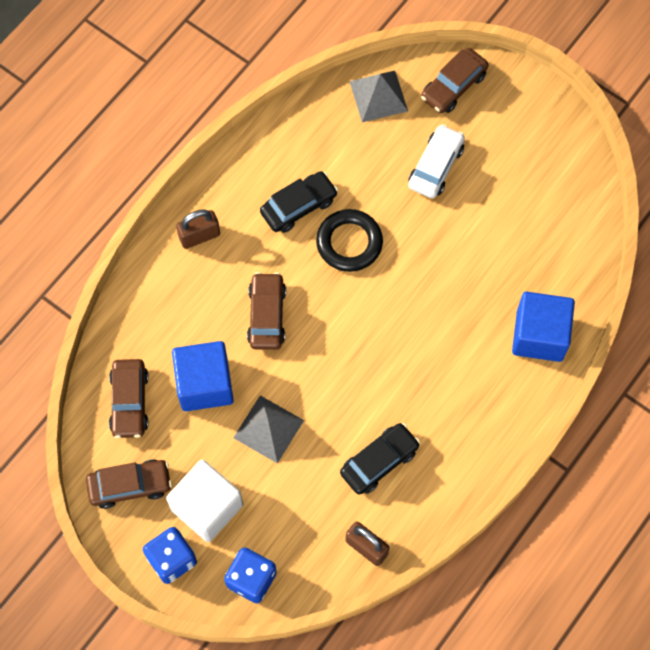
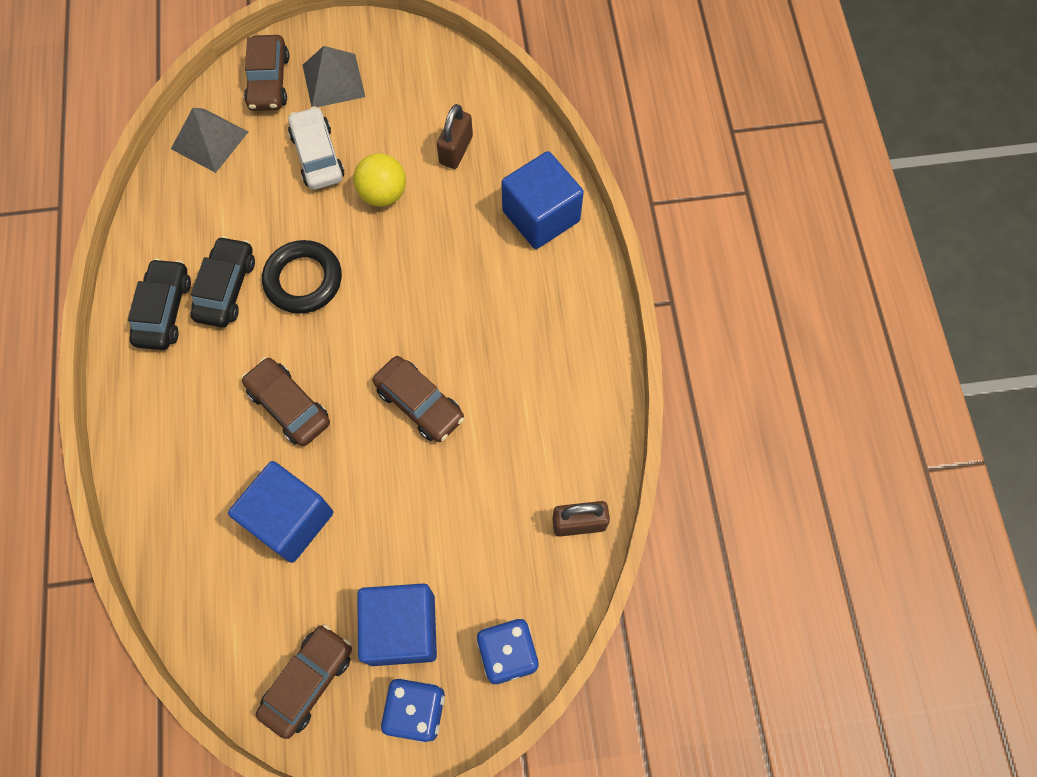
camera: 45 degrees left, 0 degrees up
(130, 402) = (232, 603): brown car -> brown car (419, 403)
(199, 236) = (155, 392): brown padlock -> brown padlock (456, 150)
(207, 507) = (402, 629): white cube -> blue cube
(268, 429) = (389, 503): grey pyramid -> grey pyramid (333, 80)
(379, 461) = (515, 439): black car -> black car (164, 310)
(452, 229) = (383, 194): none -> yellow ball

